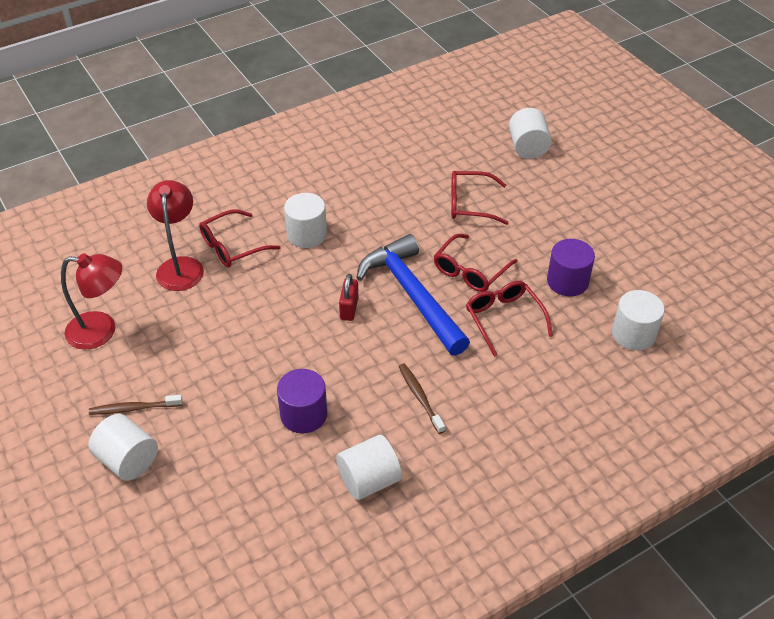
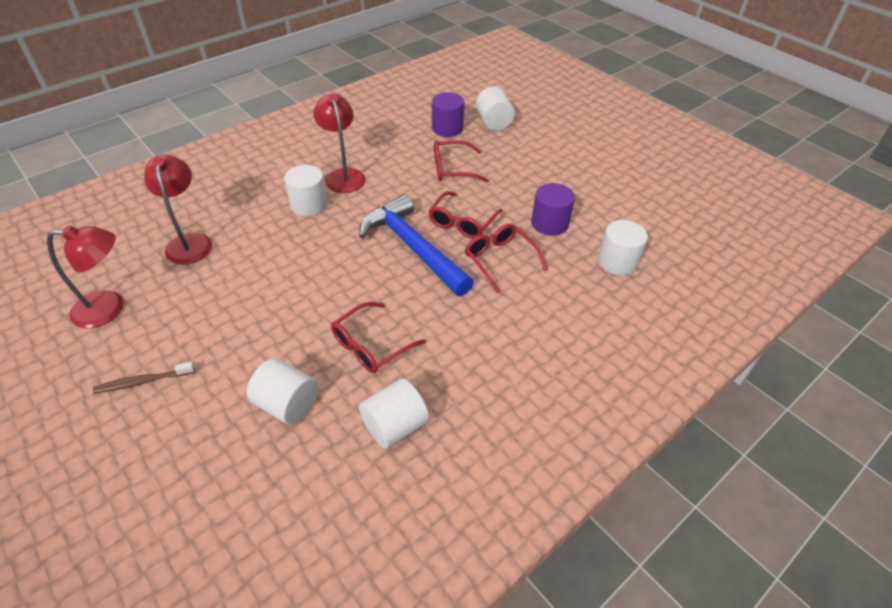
camera: 10 degrees left, 0 degrees up
(128, 460) = (136, 437): white cylinder -> white cylinder (287, 404)
(232, 246) = (239, 221): red glasses -> red glasses (371, 345)
(303, 414) = (321, 367): purple cylinder -> purple cylinder (447, 128)
(347, 202) = (343, 175): none -> red lamp
(349, 309) = (355, 264): red padlock -> none
(420, 397) = (434, 338): brown toothbrush -> none

